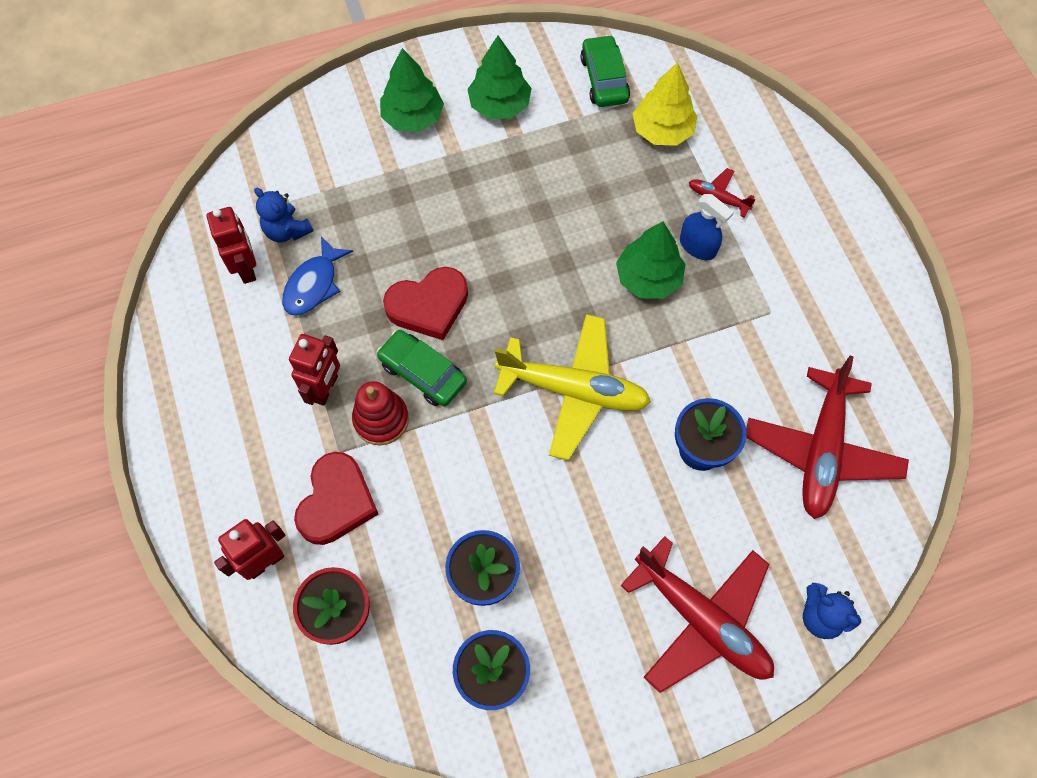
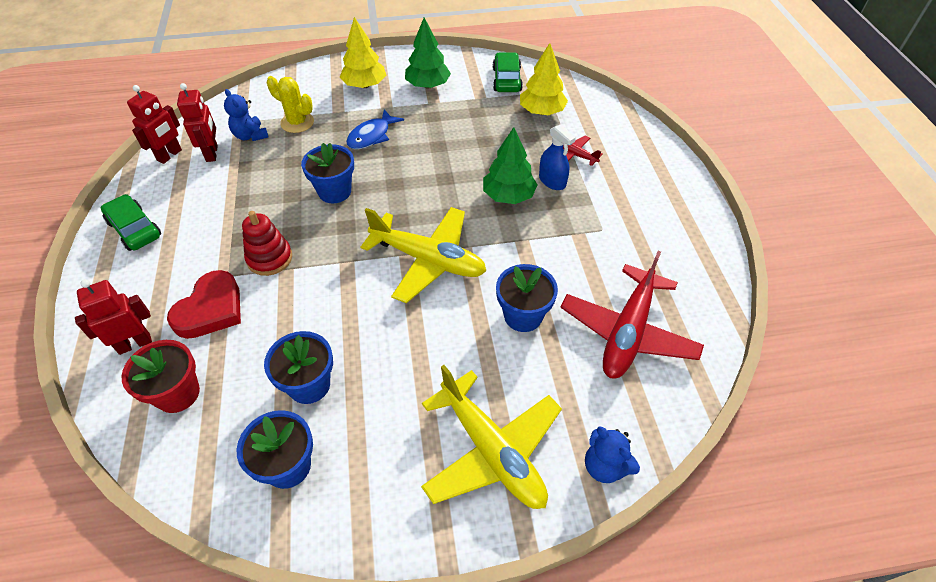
camera: 10 degrees right, 15 degrees down
(313, 284) = (255, 168): blue fish -> blue fish (371, 136)
(326, 389) = (236, 233): red robot -> red robot (170, 155)
(342, 198) = (297, 122): none -> yellow cactus
(413, 117) = (364, 85): green tree -> yellow tree
(422, 373) = (314, 233): green car -> green car (134, 229)
(428, 305) = (334, 191): red heart -> blue flower pot
(701, 620) = (491, 450): red plane -> yellow plane

